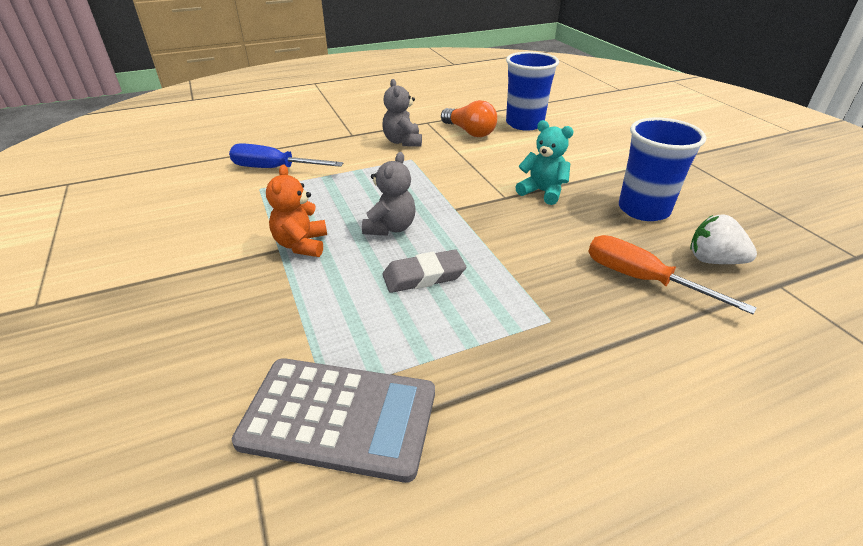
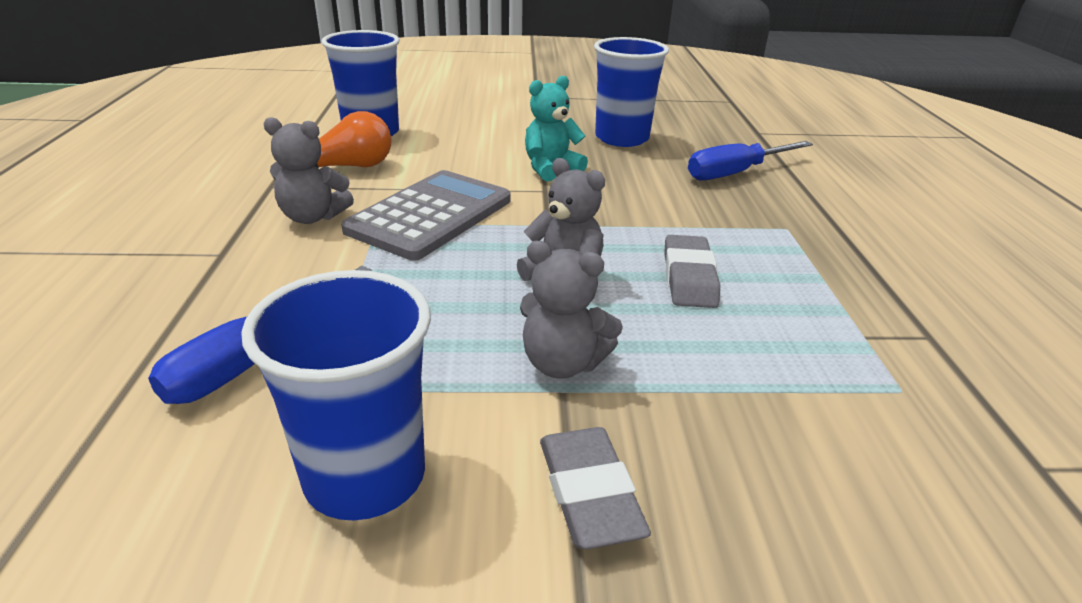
camera: 70 degrees left, 5 degrees down
(204, 271) = (589, 493): none -> grey eraser
(207, 214) = (365, 476): none -> blue cup
(301, 245) = (562, 363): orange teddy bear -> grey teddy bear
(339, 417) = (941, 386): grey calculator -> grey calculator (430, 215)
(642, 279) = (735, 173): orange screwdriver -> blue screwdriver
(713, 260) = (717, 140): white strawberry -> none

